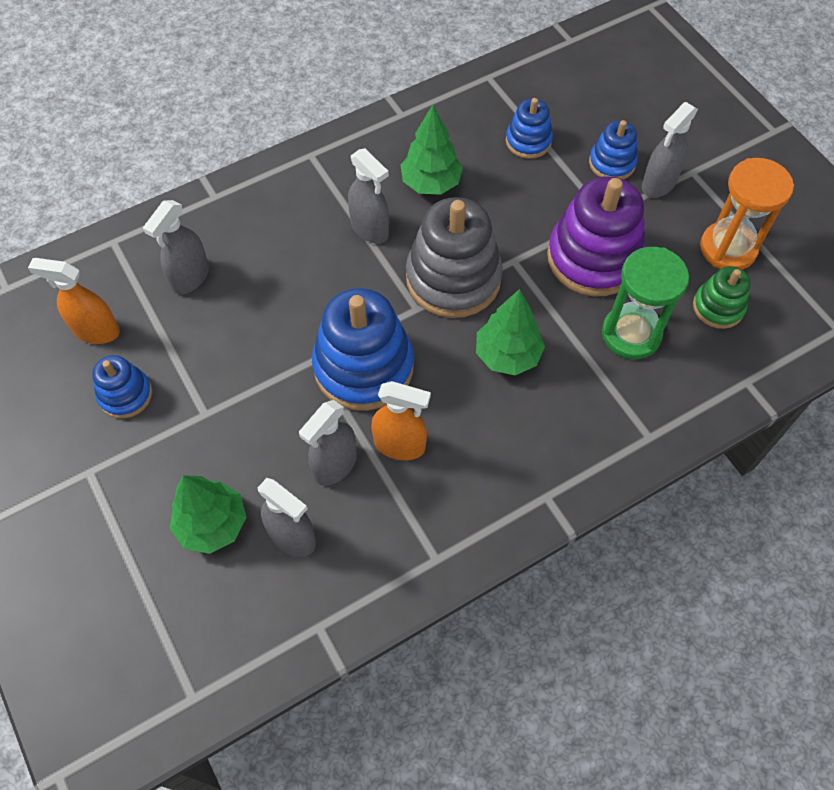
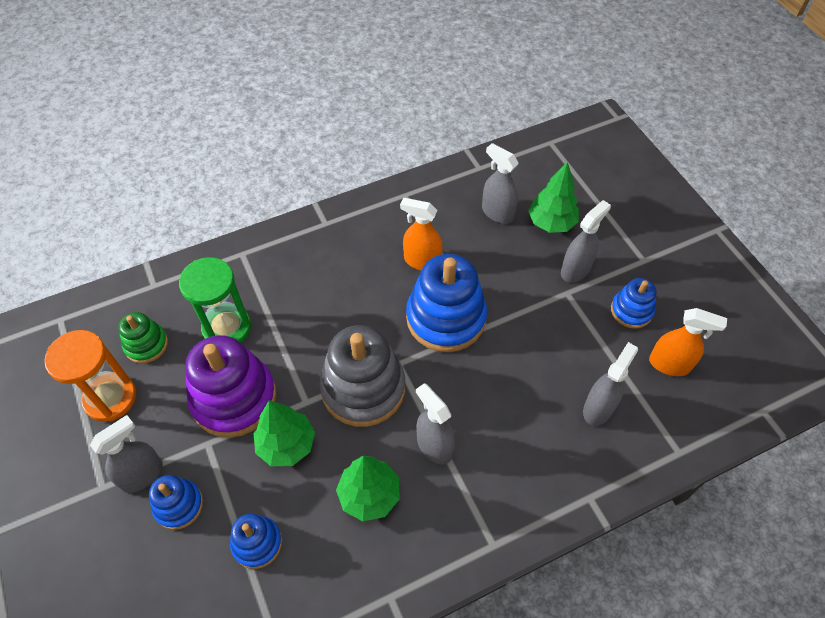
camera: 175 degrees left, 5 degrees down
(335, 465) = (469, 252): grey spray bottle -> grey spray bottle (575, 270)
(507, 355) = (330, 318): green tree -> green tree (286, 445)

